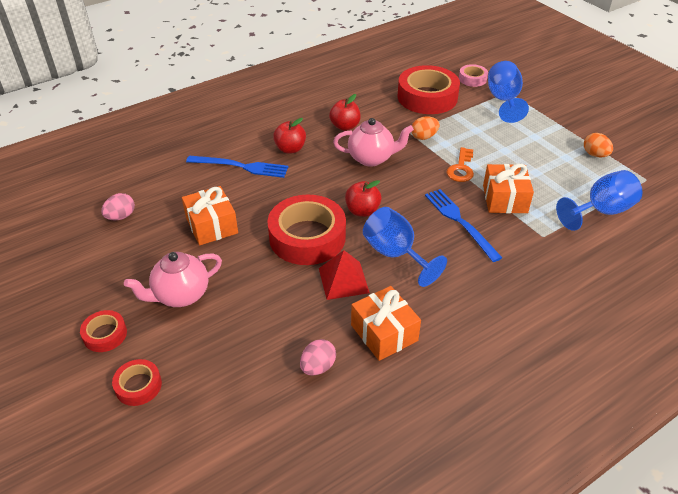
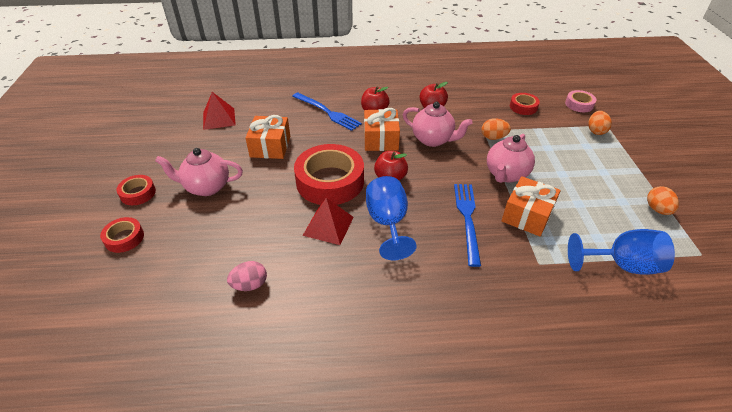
camera: 30 degrees right, 0 degrees up
(121, 216) = (219, 118): pink egg -> red pyramid
(384, 333) = (323, 283): orange gift -> orange gift (381, 139)
(427, 97) = (523, 107): red tape -> red tape, size x0.48
(461, 168) = (506, 174): orange key -> pink teapot
(503, 100) = (596, 131): blue goblet -> orange egg

